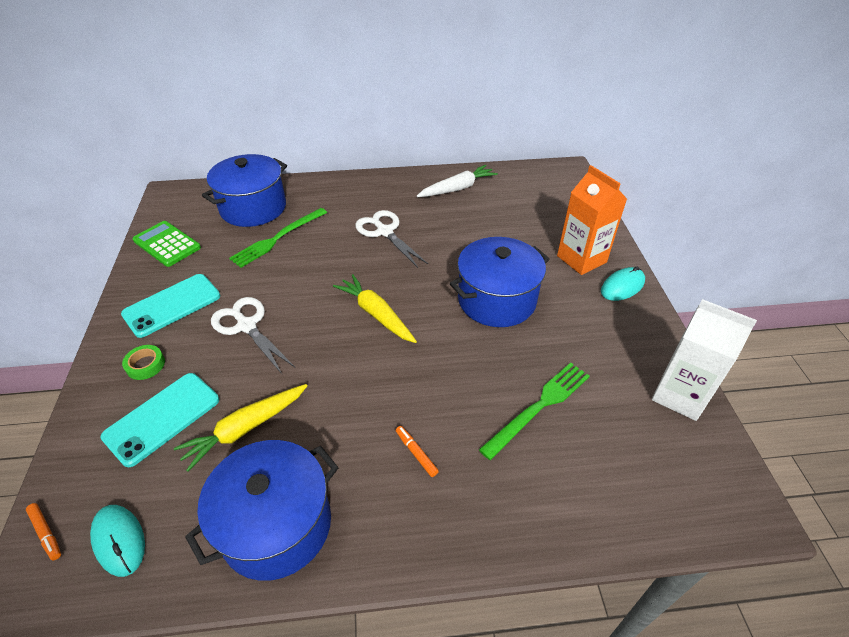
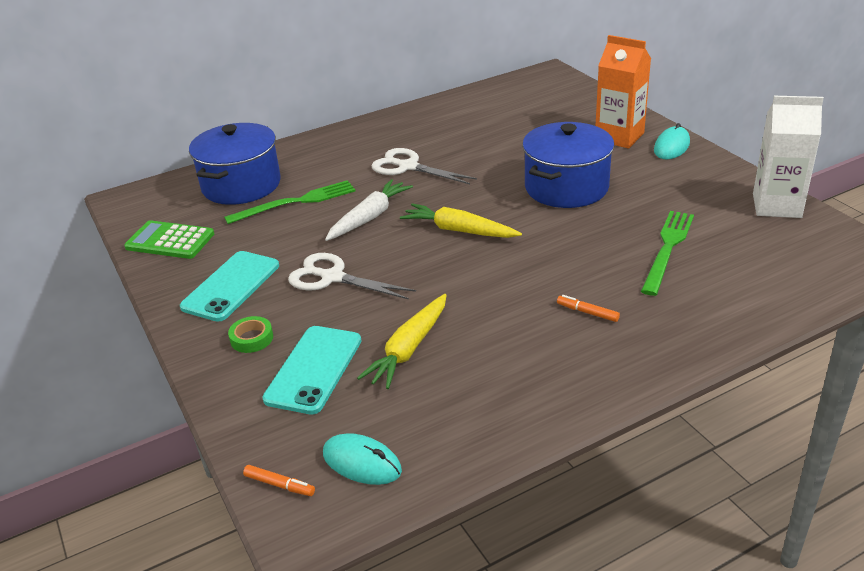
camera: 20 degrees left, 10 degrees down
(276, 525) = (505, 399): blue pot -> none
(277, 238) = (296, 202): green fork -> green fork turned 135 degrees counterclockwise
(457, 188) = (452, 114): white carrot -> white carrot (369, 217)

